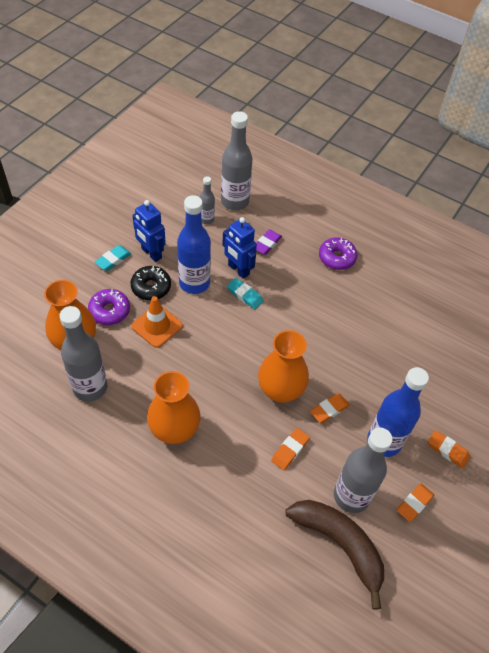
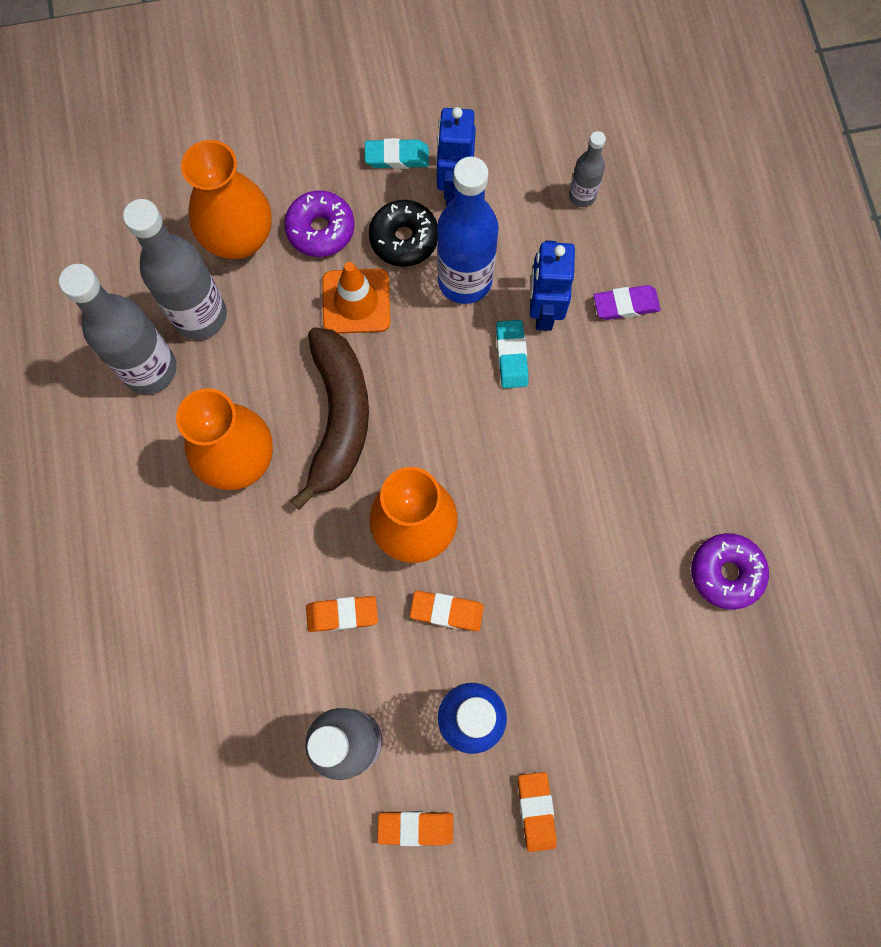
camera: 50 degrees right, 20 degrees up
(234, 202) = (652, 199): grey bottle -> grey bottle (150, 369)
(337, 258) = (703, 412): purple donut -> purple donut (726, 573)
(339, 544) = (275, 780): brown banana -> brown banana (338, 418)

